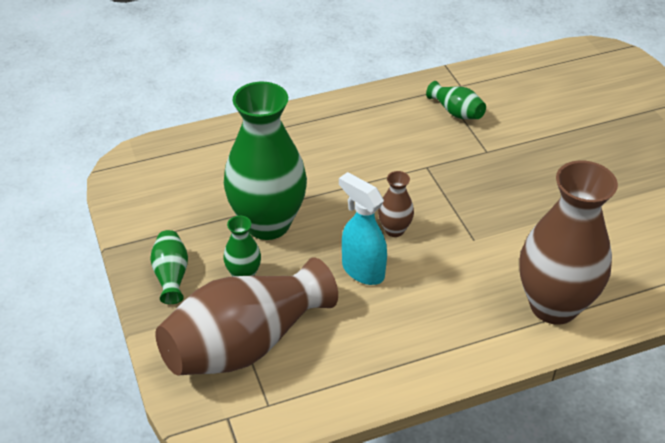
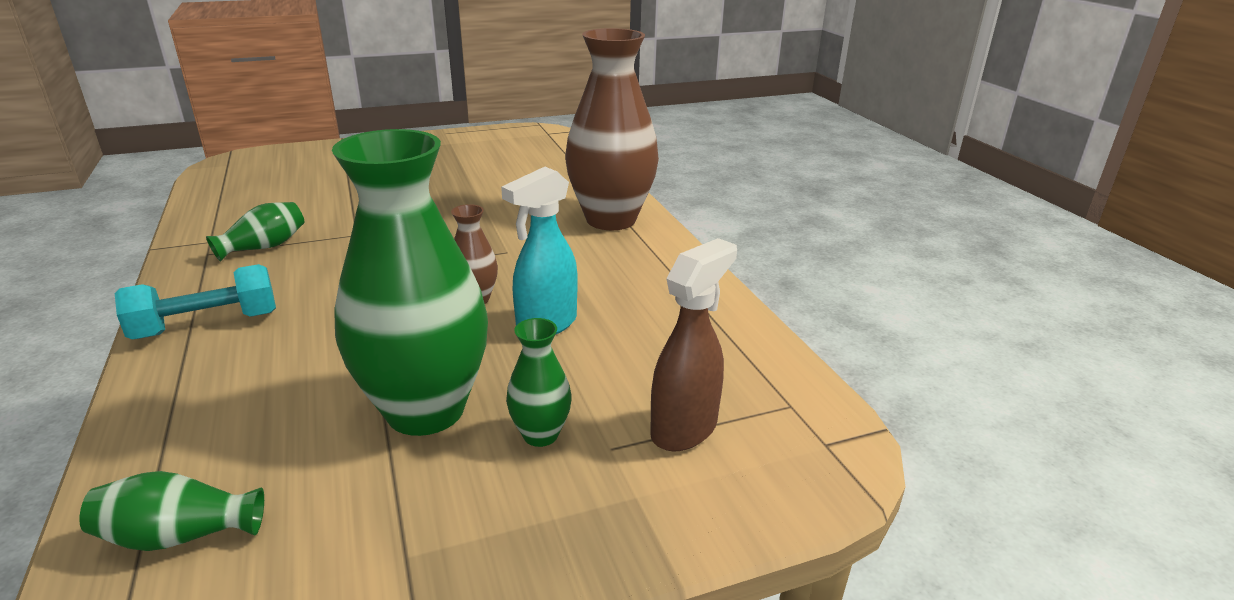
camera: 90 degrees left, 15 degrees down
(171, 275) = (528, 530): green vase -> green vase (180, 535)
(245, 343) = (684, 429): brown vase -> brown spray bottle
(351, 117) = (207, 325): none -> turquoise dumbbell

